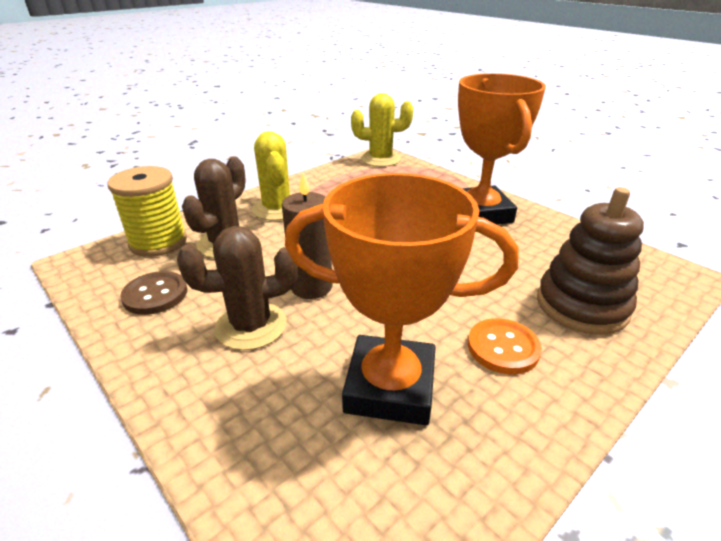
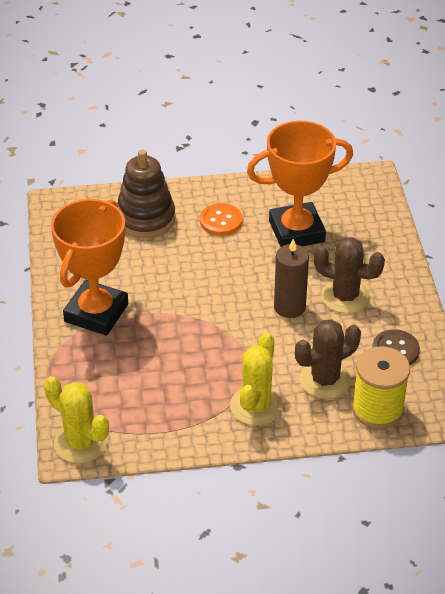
camera: 145 degrees left, 10 degrees up
(390, 387) = (296, 231): orange trophy -> orange trophy turned 60 degrees counterclockwise

